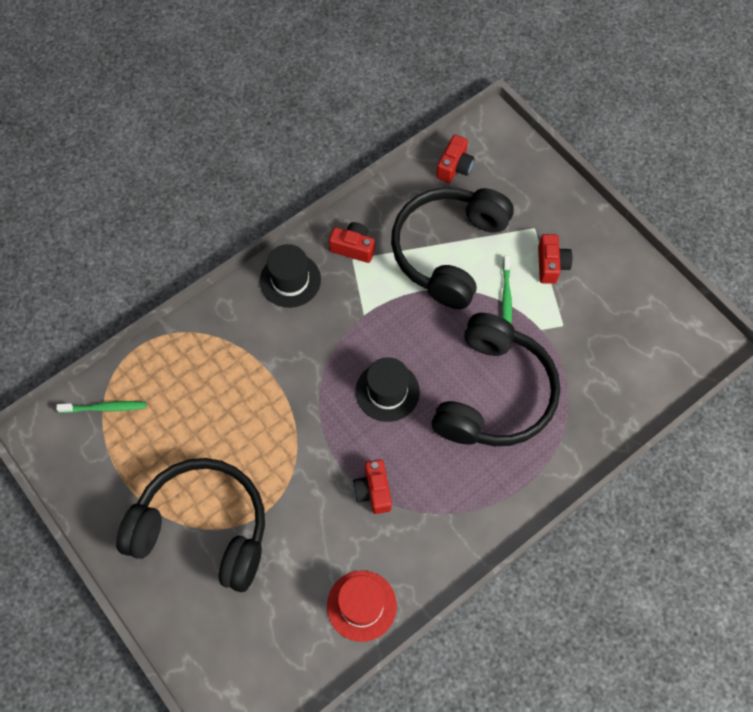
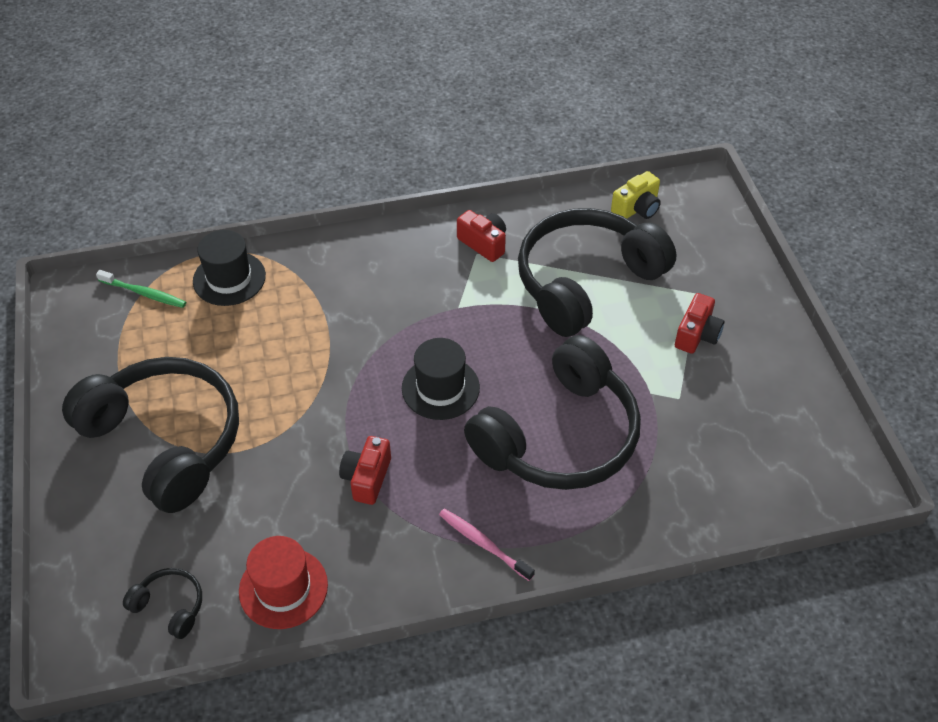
camera: 25 degrees right, 15 degrees down
(287, 658) = (170, 606): none -> black headphones
(290, 280) = (400, 249): black hat -> black hat (229, 278)
(454, 167) = (636, 208): red camera -> yellow camera
(484, 505) = (483, 544): none -> pink toothbrush
(506, 298) = (626, 348): green toothbrush -> none

